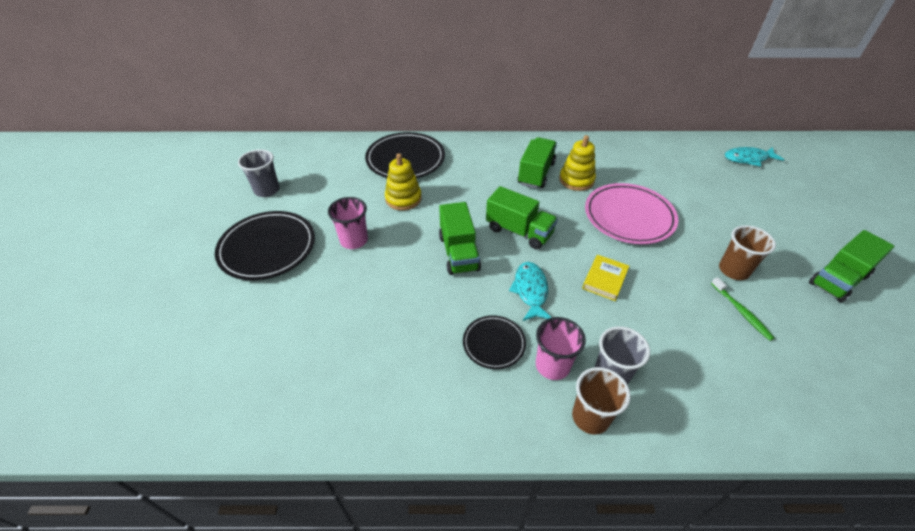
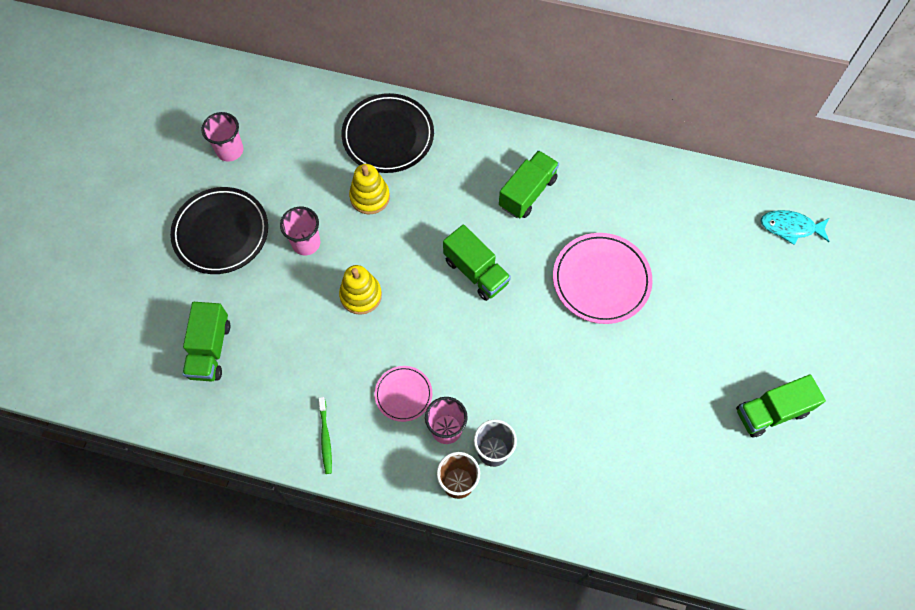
camera: 15 degrees right, 20 degrees up
(267, 190) = (230, 150): grey cup -> pink cup
(459, 253) = (405, 284): green truck -> green truck (210, 350)
(494, 343) = (403, 394): black plate -> pink plate
(530, 291) = (458, 347): turquoise fish -> none
(576, 180) = (569, 213): yellow stacking toy -> yellow stacking toy (361, 295)
(604, 280) = (535, 353): yellow book -> none
(733, 270) = (671, 374): brown cup -> none
(741, 312) = (649, 421): green toothbrush -> green toothbrush (325, 437)

